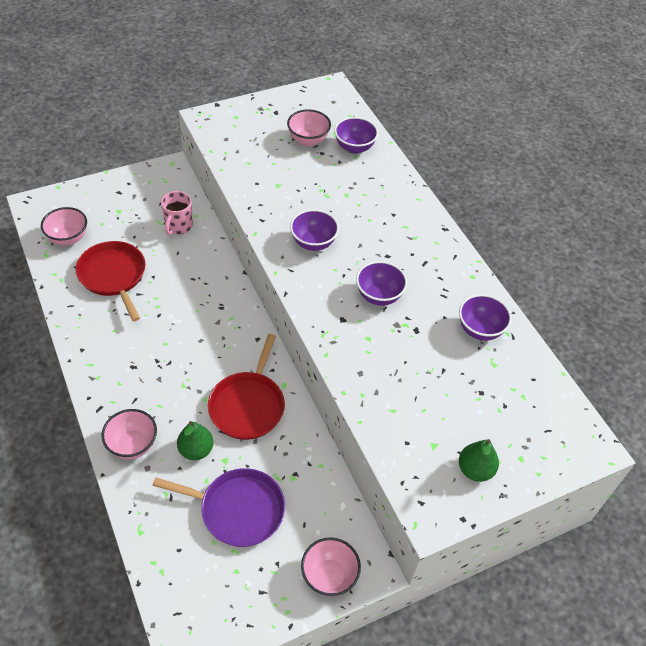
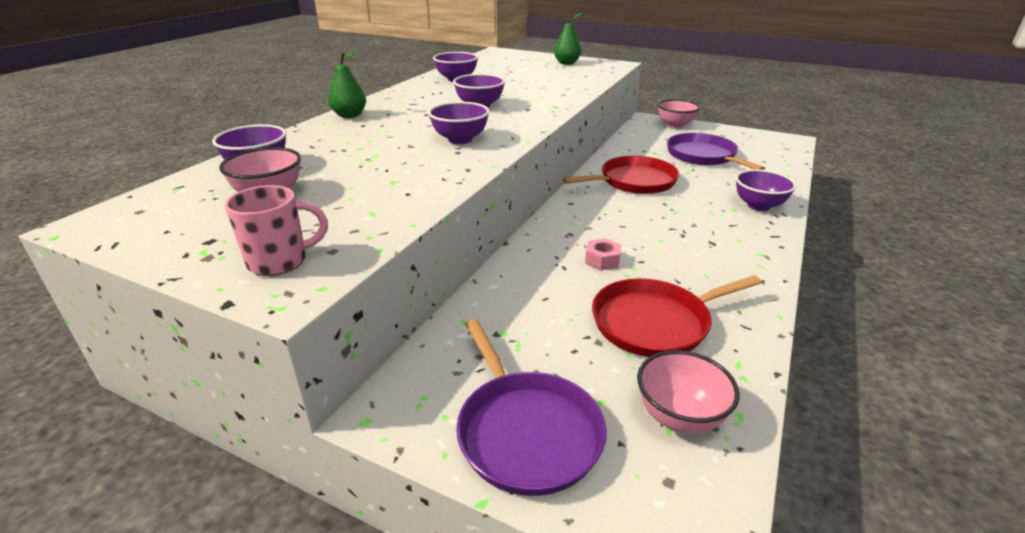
camera: 125 degrees left, 20 degrees down
(113, 276) = (655, 323): red pan -> red pan turned 45 degrees clockwise
(116, 196) = (526, 431): none -> purple pan
(132, 445) = (758, 206): pink bowl -> purple bowl
(178, 226) = (502, 323): pink mug -> pink mug (280, 261)
(179, 299) = (602, 260): none -> pink nut
(196, 450) = (704, 183): green pear -> green pear (349, 116)

